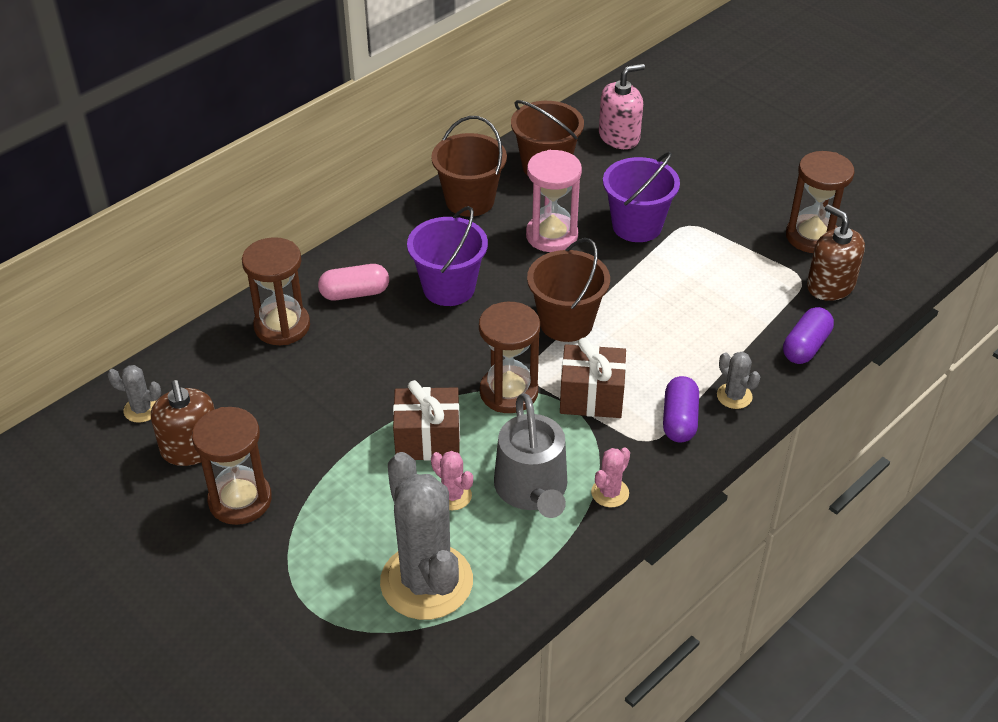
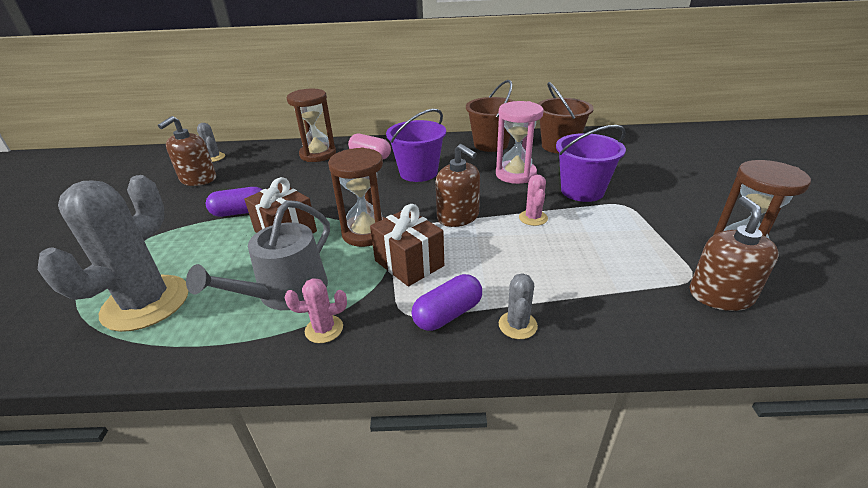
camera: 45 degrees right, 10 degrees down
(240, 500) = (170, 208): brown hourglass -> none
(452, 496) = (244, 266): pink cactus -> pink cactus (533, 218)
(566, 323) = (458, 217): brown bucket -> brown soap dispenser
(619, 137) = (630, 149): pink soap dispenser -> none
(805, 346) = (637, 327): purple capsule -> purple capsule (240, 212)

